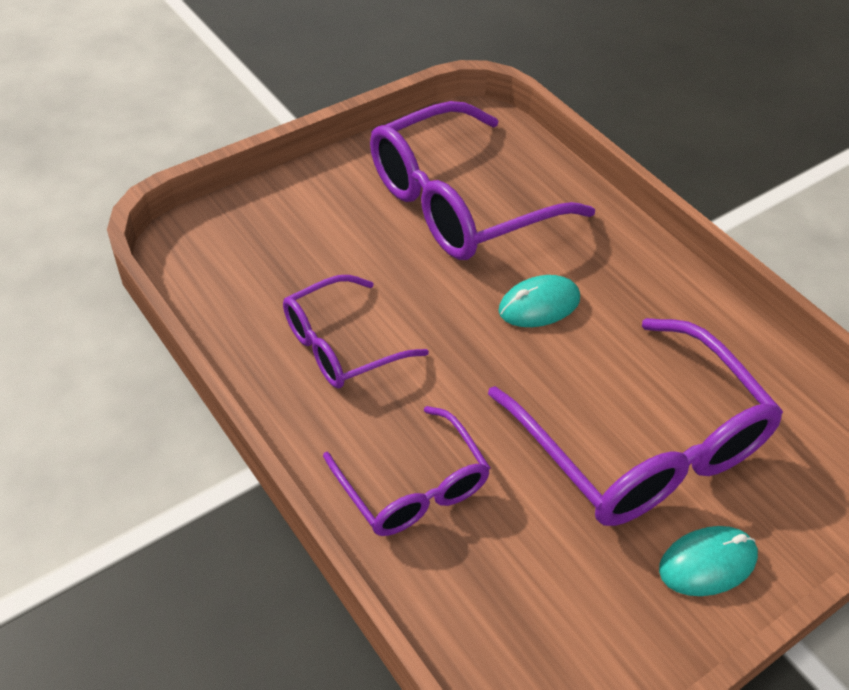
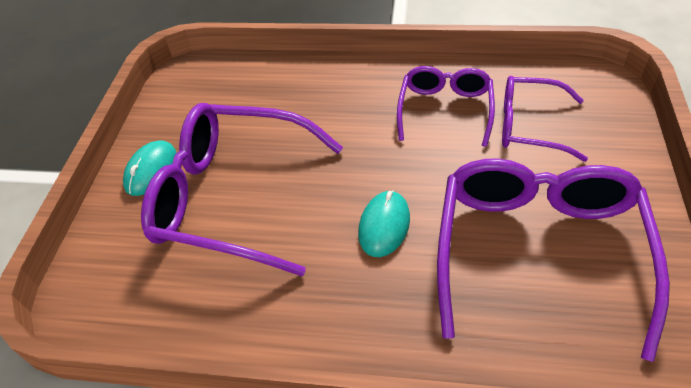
camera: 140 degrees right, 0 degrees up
(413, 487) = (323, 90): purple glasses -> purple glasses (529, 126)

